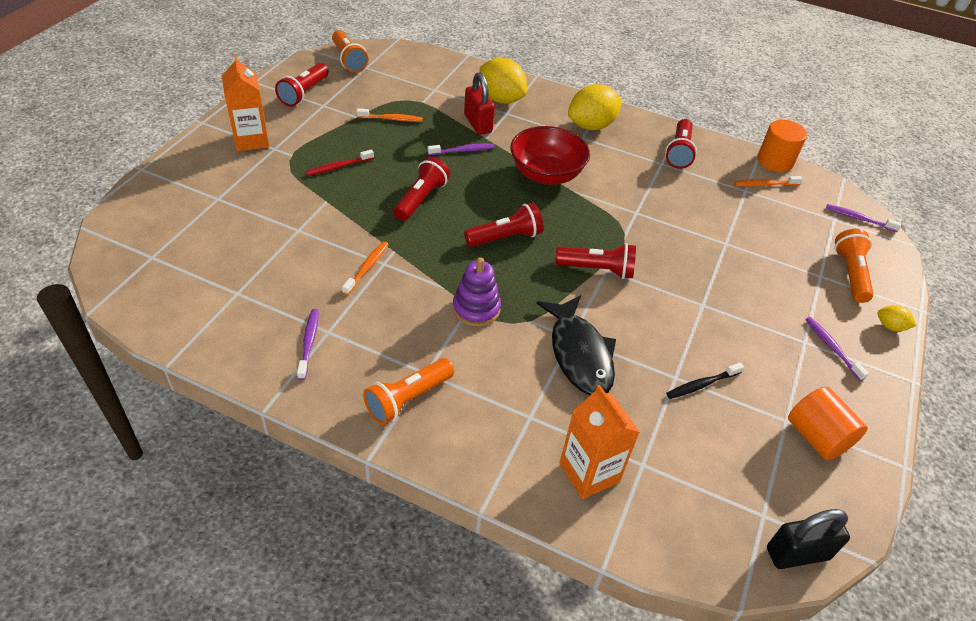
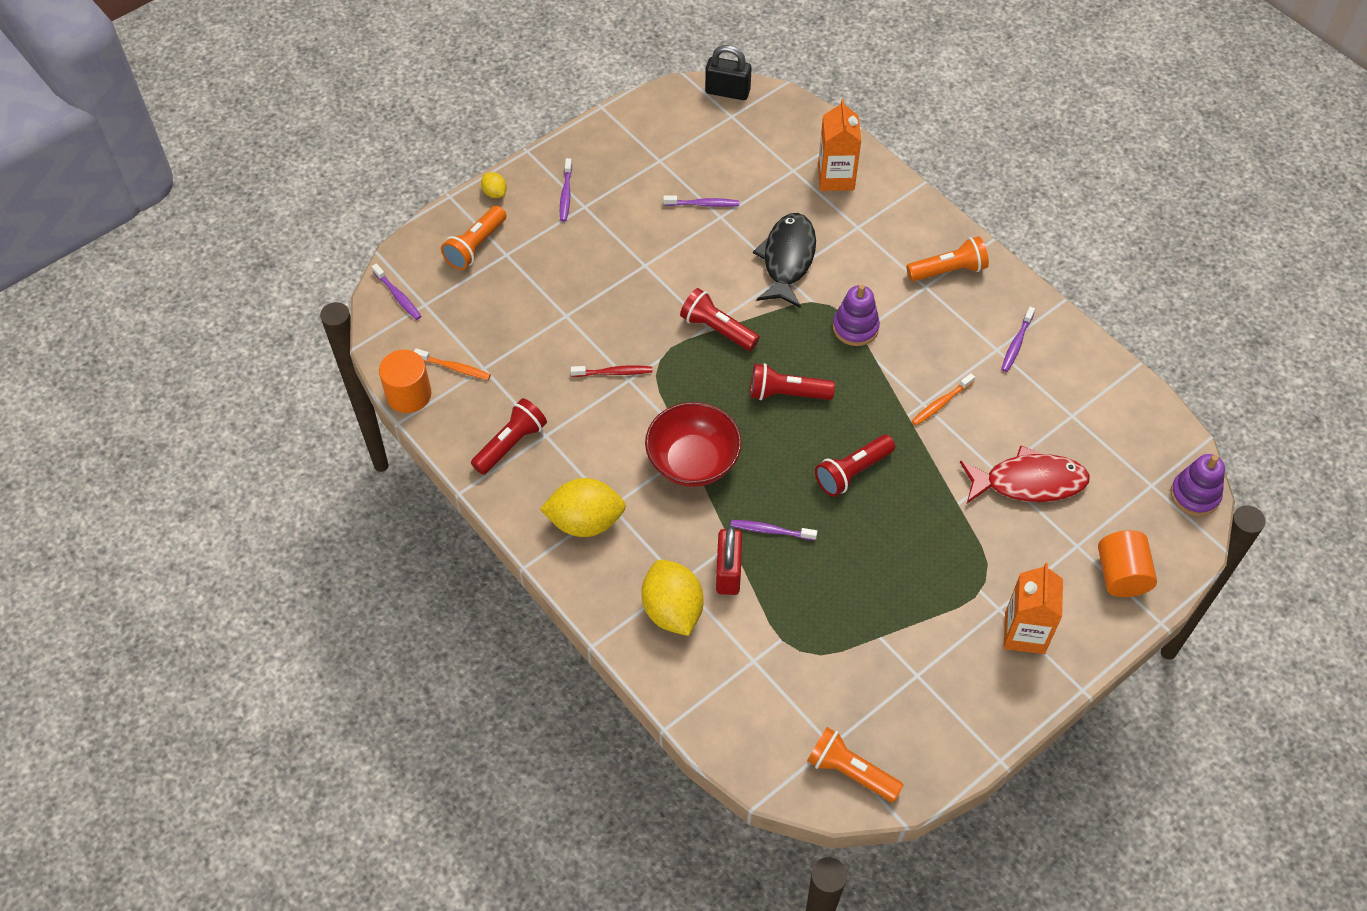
camera: 150 degrees left, 10 degrees up
(108, 259) = (1194, 495): none -> purple stacking toy
(268, 230) = (1029, 482): none -> red fish
(304, 93) = (936, 709): red flashlight -> none
(338, 167) = (929, 551): red toothbrush -> red toothbrush (614, 372)
(348, 60) = (850, 772): orange flashlight -> orange flashlight turned 60 degrees counterclockwise
(391, 119) = (836, 617): orange toothbrush -> none
(702, 385) = (703, 204): black toothbrush -> purple toothbrush
(817, 437) = (646, 143): orange cylinder -> orange cylinder (1121, 575)

